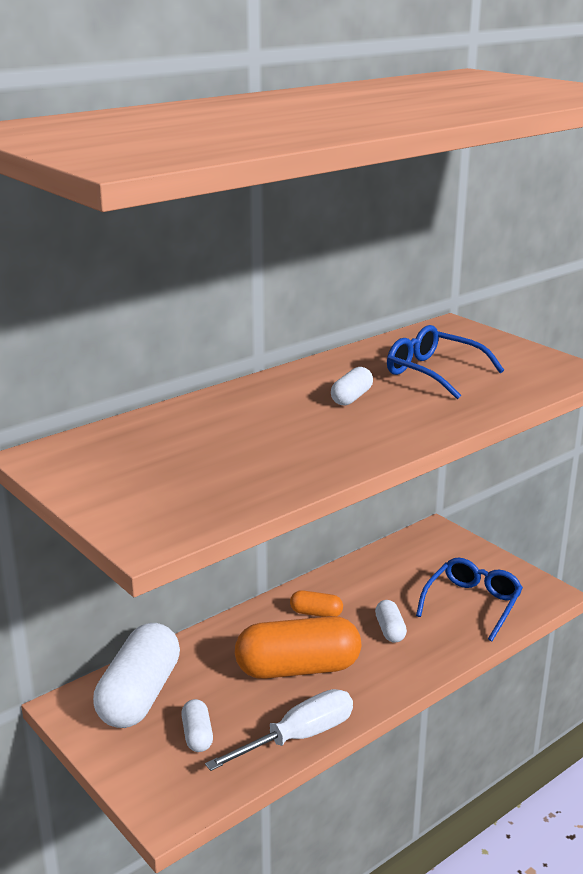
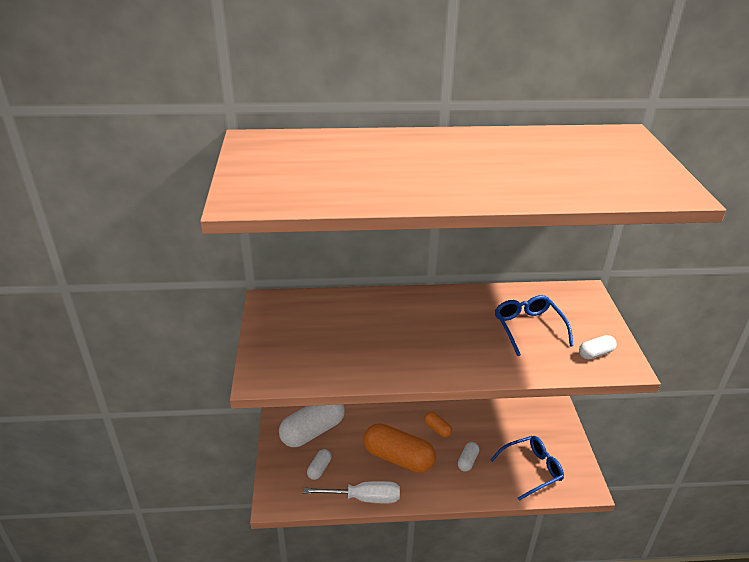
camera: 35 degrees right, 10 degrees up
(351, 398) = (457, 327): white capsule -> white capsule (595, 353)

